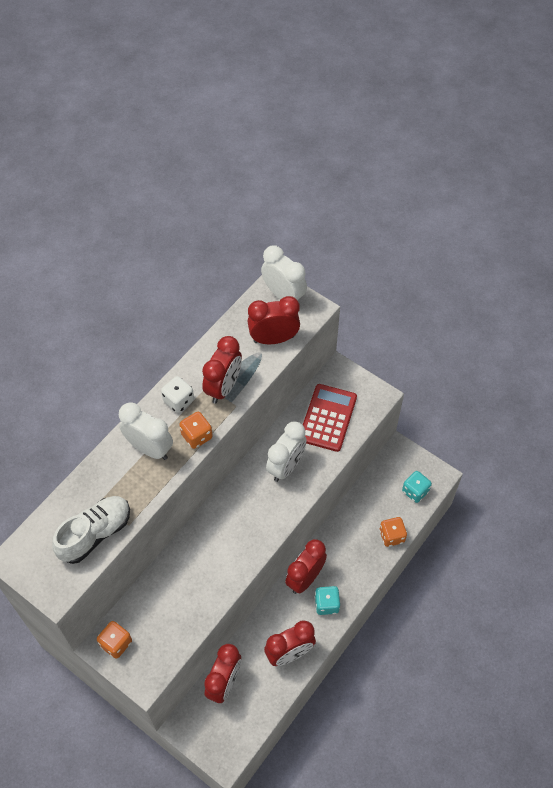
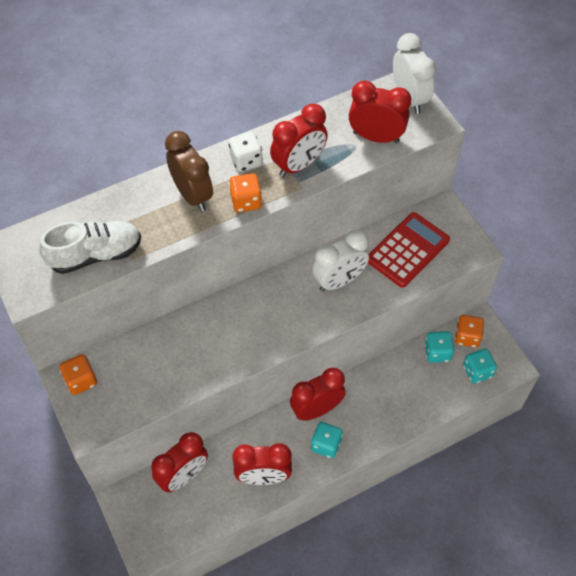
camera: 25 degrees right, 0 degrees up
(149, 448) = (192, 195): white clock -> brown clock
(377, 489) = (437, 352): none -> turquoise dice
(391, 536) = (429, 406): orange dice -> orange dice (467, 337)

